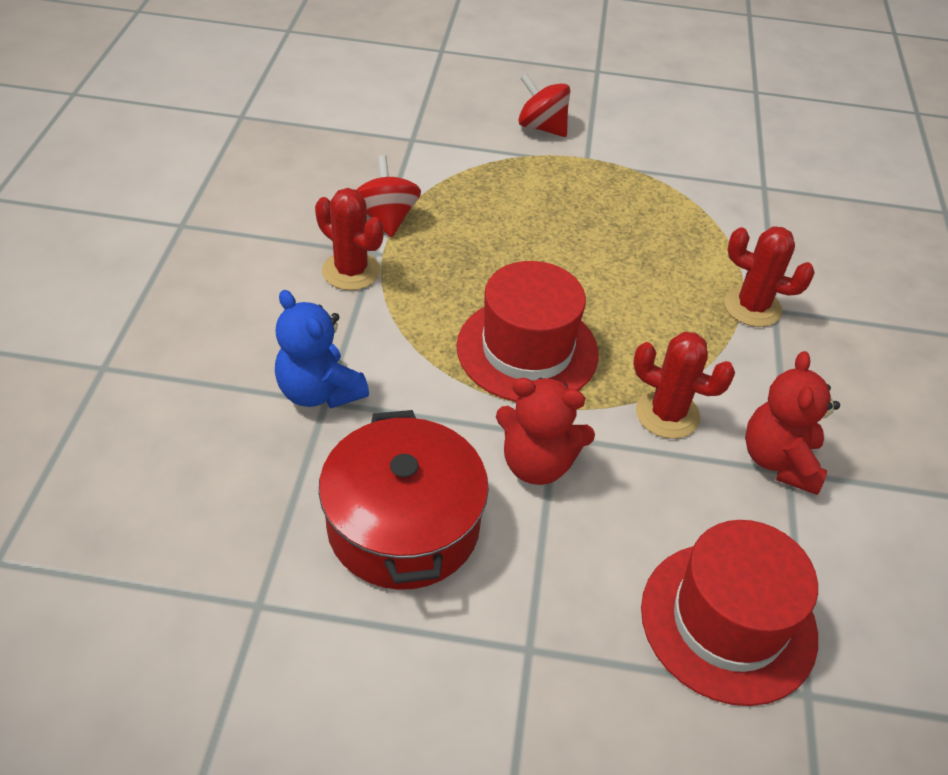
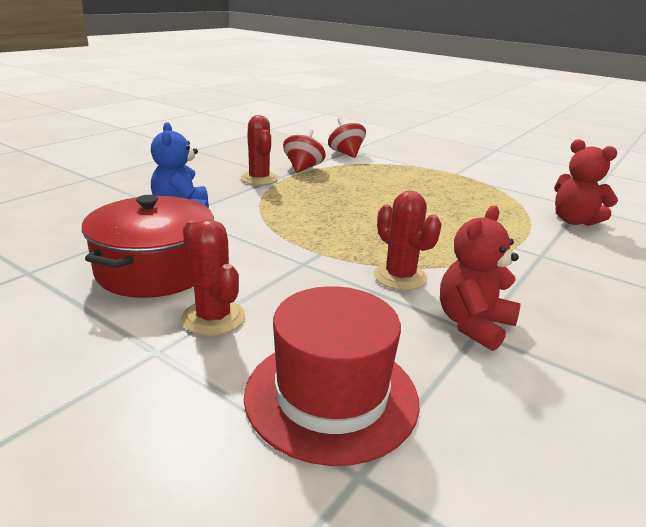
camera: 30 degrees right, 20 degrees down
(527, 350) = (329, 227): red hat -> none
(537, 463) = (276, 271): red teddy bear -> red teddy bear (574, 221)
(542, 127) = (437, 159): red spinning top -> red spinning top (346, 153)
(752, 307) = (522, 250): red cactus -> red cactus (213, 318)

